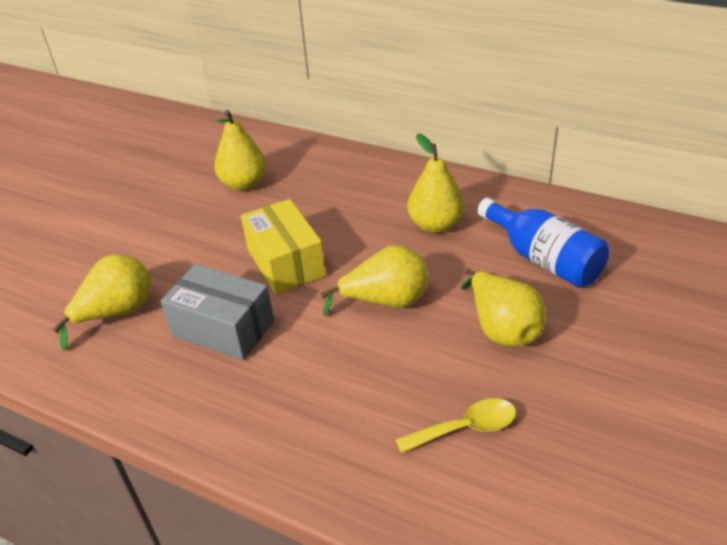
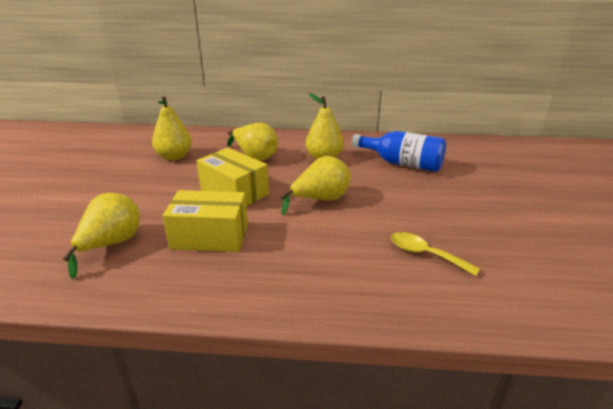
camera: 25 degrees left, 10 degrees down
(223, 328) = (210, 236): grey box -> yellow box
(465, 428) = (425, 254): yellow spoon -> yellow spoon turned 105 degrees counterclockwise
(502, 328) = (405, 199): yellow pear -> yellow pear (255, 156)

